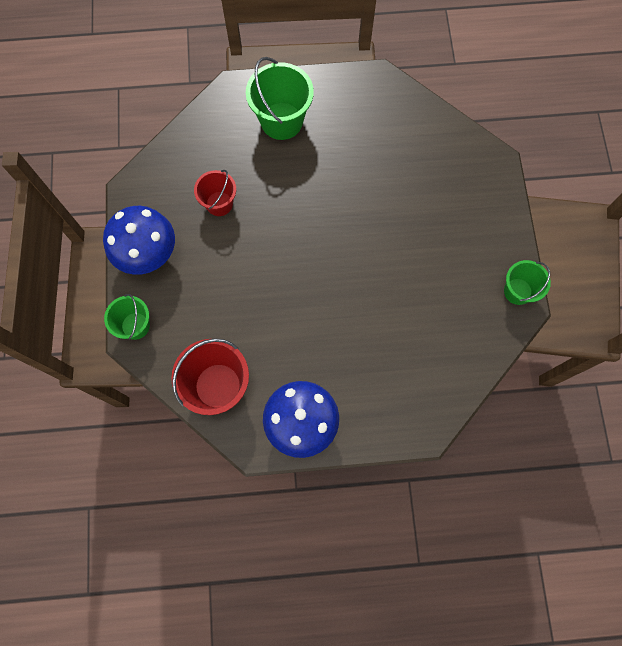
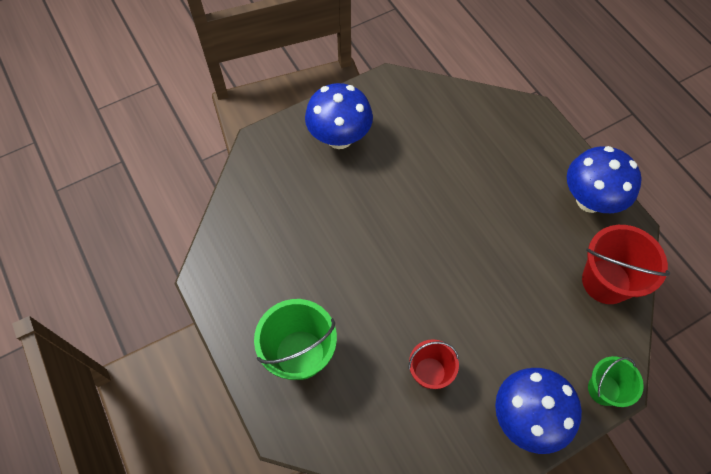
camera: 115 degrees left, 10 degrees down
(472, 231) = (339, 138): none -> blue mushroom
(517, 291) = (378, 88): green bucket -> none

